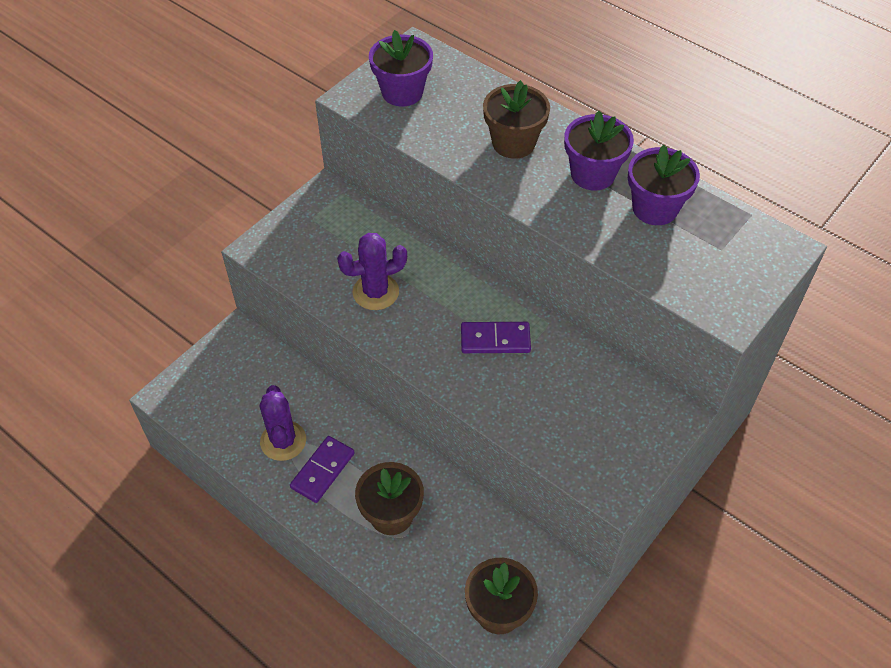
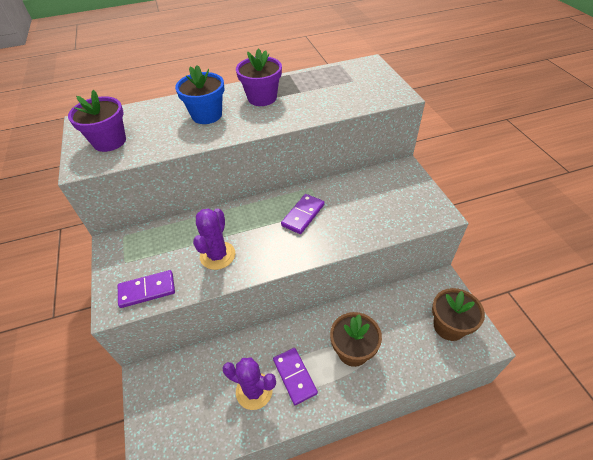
camera: 55 degrees left, 5 degrees down
(292, 261) = (147, 290): none -> purple domino
(513, 143) = (207, 115): brown flower pot -> blue flower pot
(655, 208) = (307, 88): purple flower pot -> none

